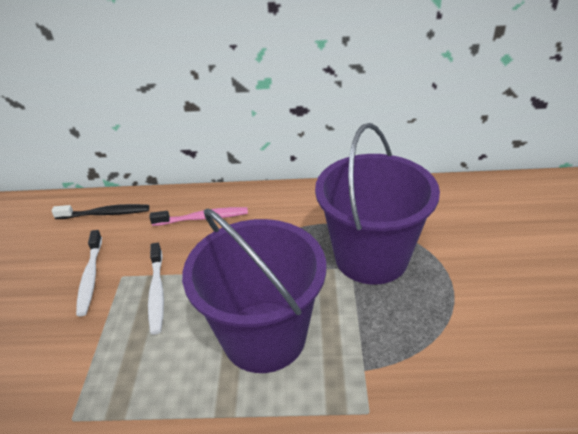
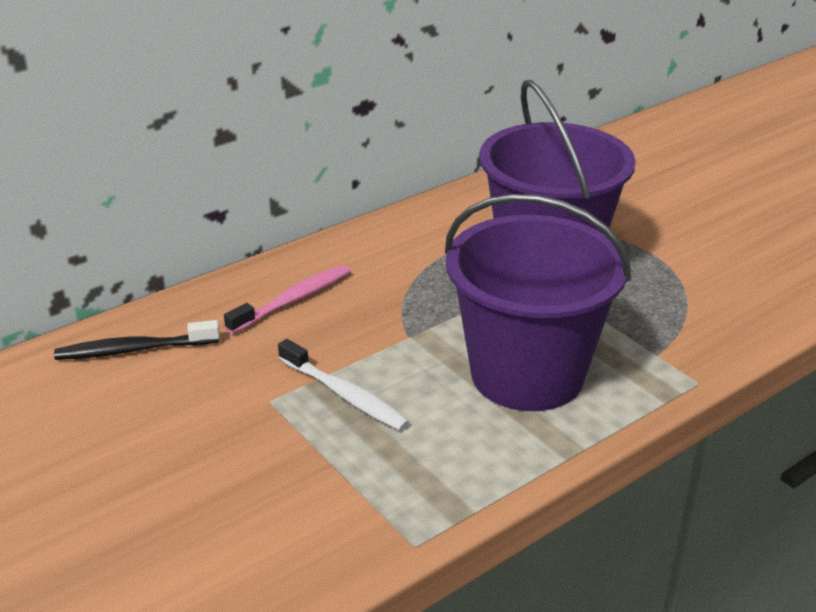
camera: 40 degrees left, 5 degrees down
(90, 277) = (225, 421): white toothbrush -> none
(105, 214) = (134, 349): black toothbrush -> black toothbrush turned 150 degrees counterclockwise

